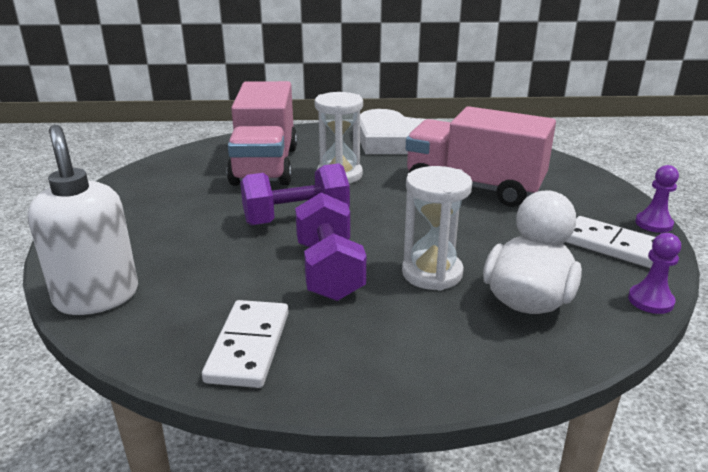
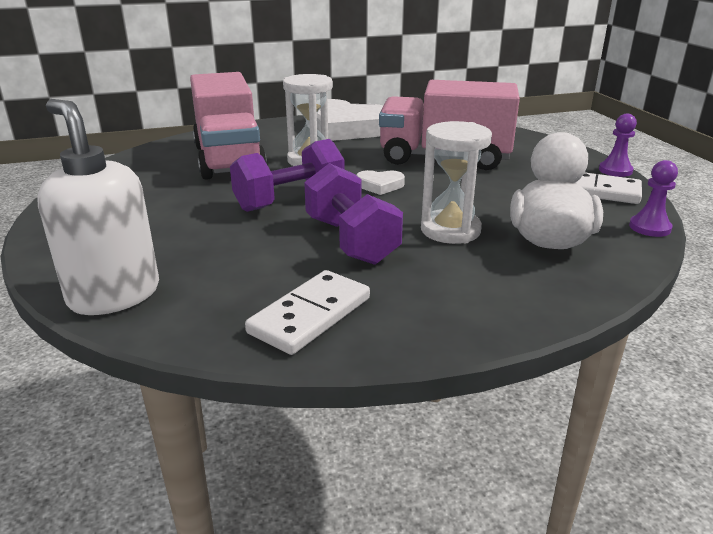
camera: 15 degrees left, 0 degrees up
(248, 346) = (310, 315): white domino -> white domino turned 45 degrees clockwise
(390, 212) = (380, 185): none -> white heart

